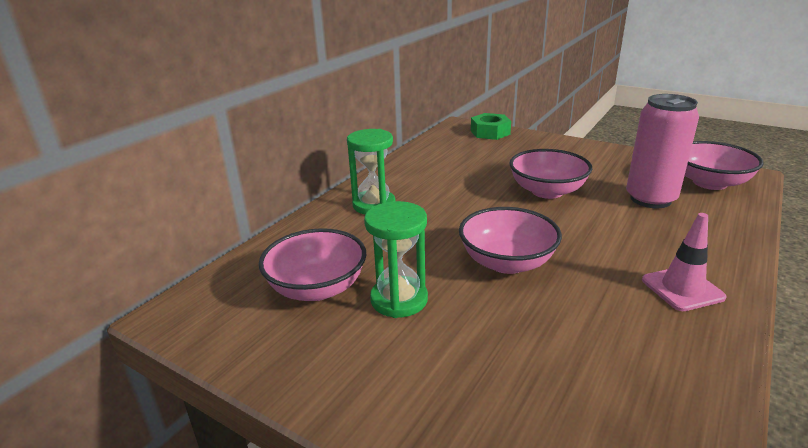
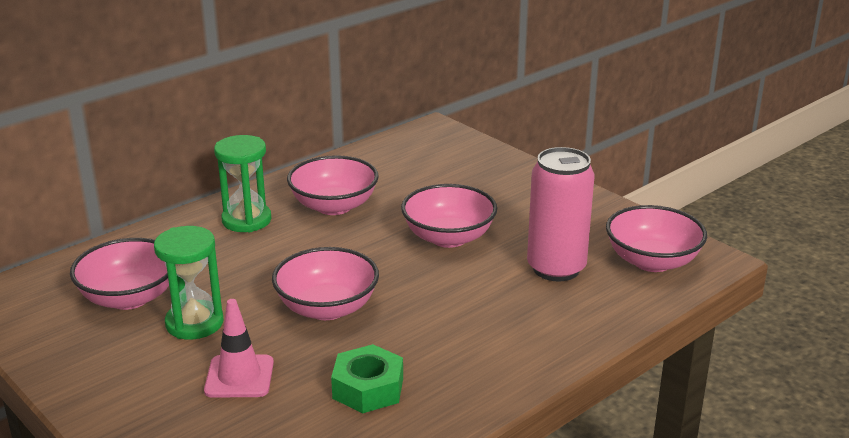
camera: 15 degrees right, 0 degrees up
(436, 184) = (334, 206): none -> pink bowl
(490, 132) = (461, 145): green nut -> green nut (368, 388)
(682, 289) = (473, 367): pink traffic cone -> pink traffic cone (239, 377)

